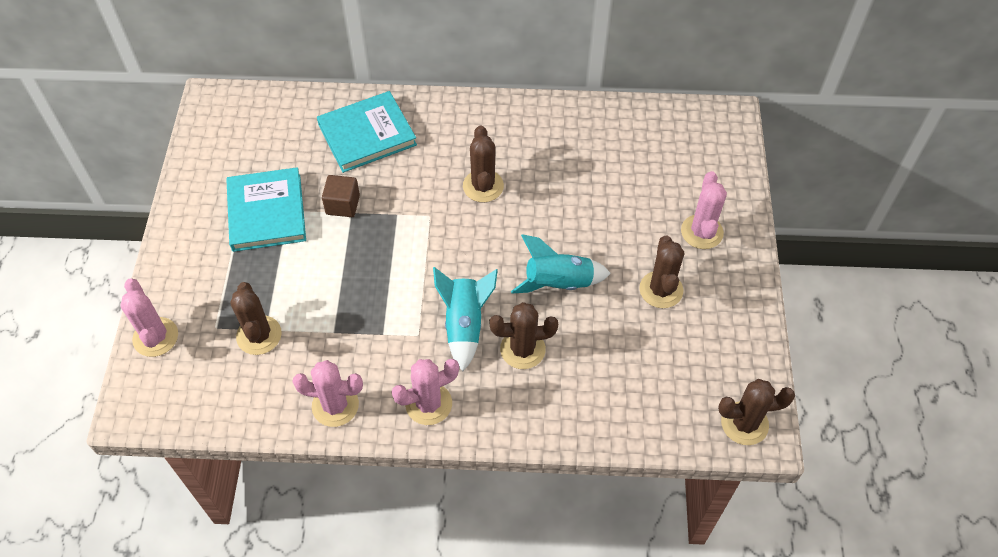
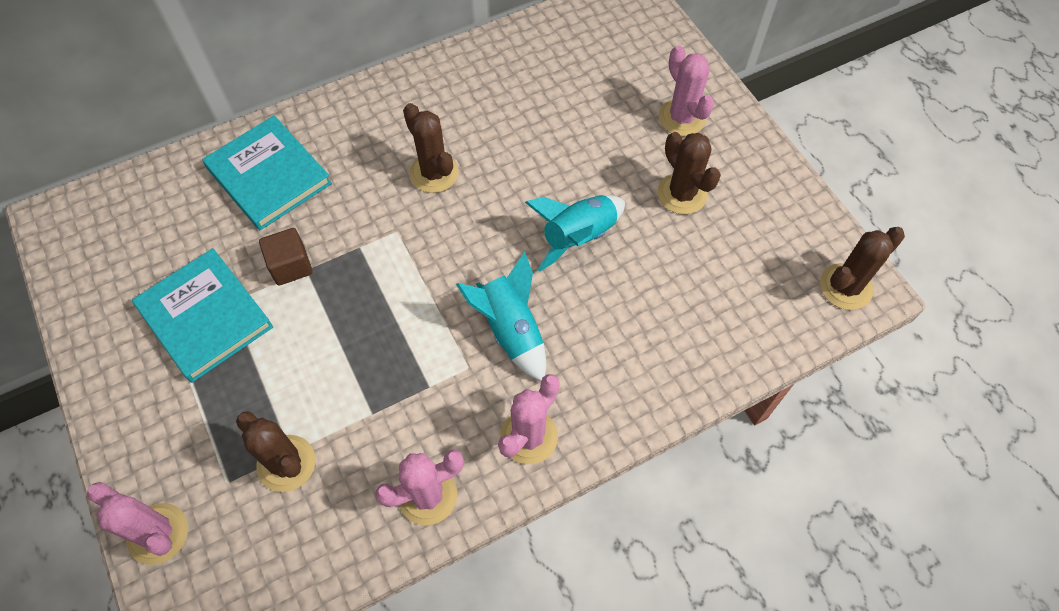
camera: 30 degrees left, 5 degrees up
(367, 135) = (269, 176): turquoise book -> turquoise book turned 75 degrees counterclockwise
(522, 349) = (588, 325): brown cactus -> none

